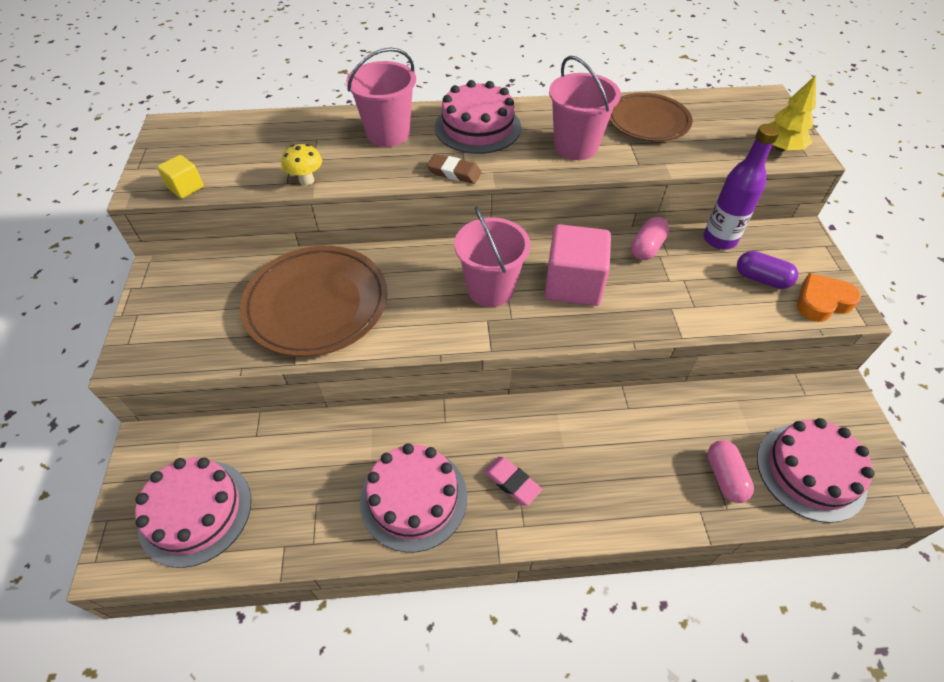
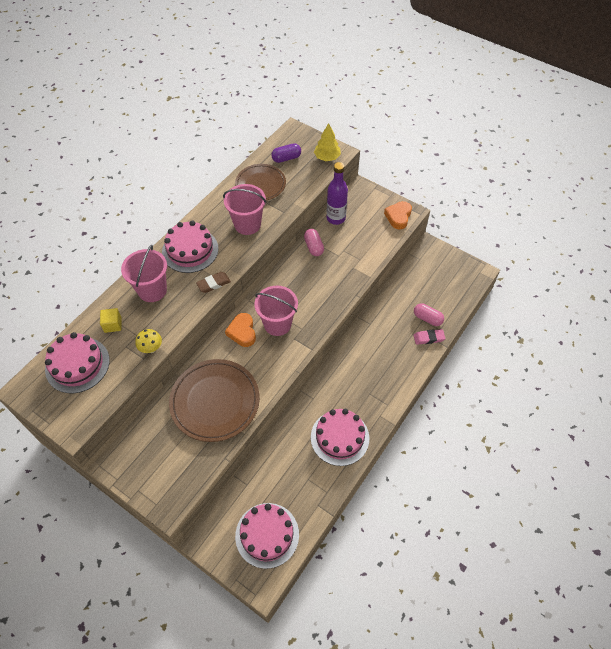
camera: 50 degrees left, 5 degrees up
(186, 187) = (96, 407): yellow cube -> yellow cube (113, 325)
(441, 264) = (242, 332): none -> orange heart
(512, 482) = (365, 394): pink eraser -> pink eraser (428, 338)
(573, 284) = (306, 291): pink cube -> none
(761, 279) = (369, 224): purple capsule -> purple capsule (286, 158)
(810, 471) = (449, 289): pink cake -> pink cake (77, 364)

